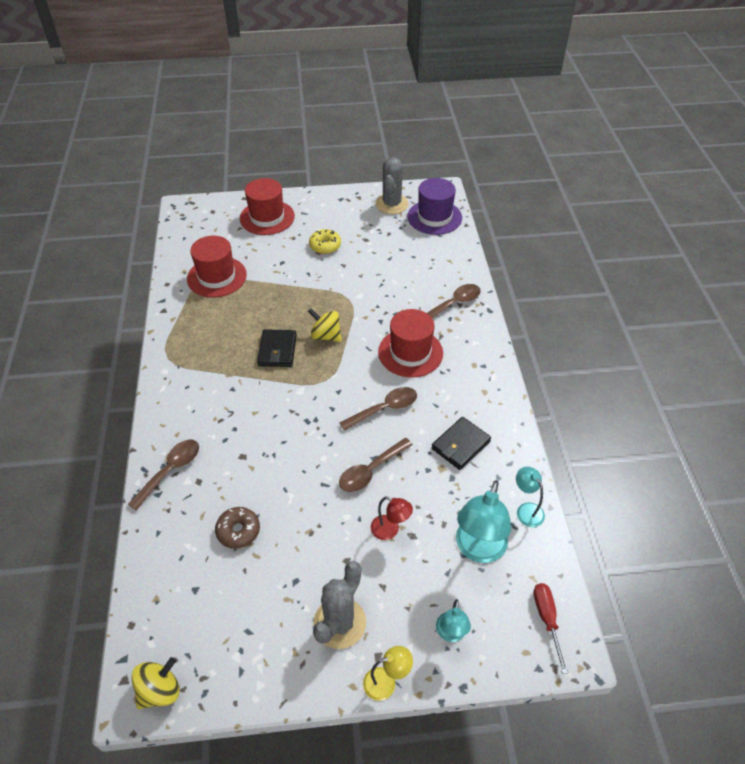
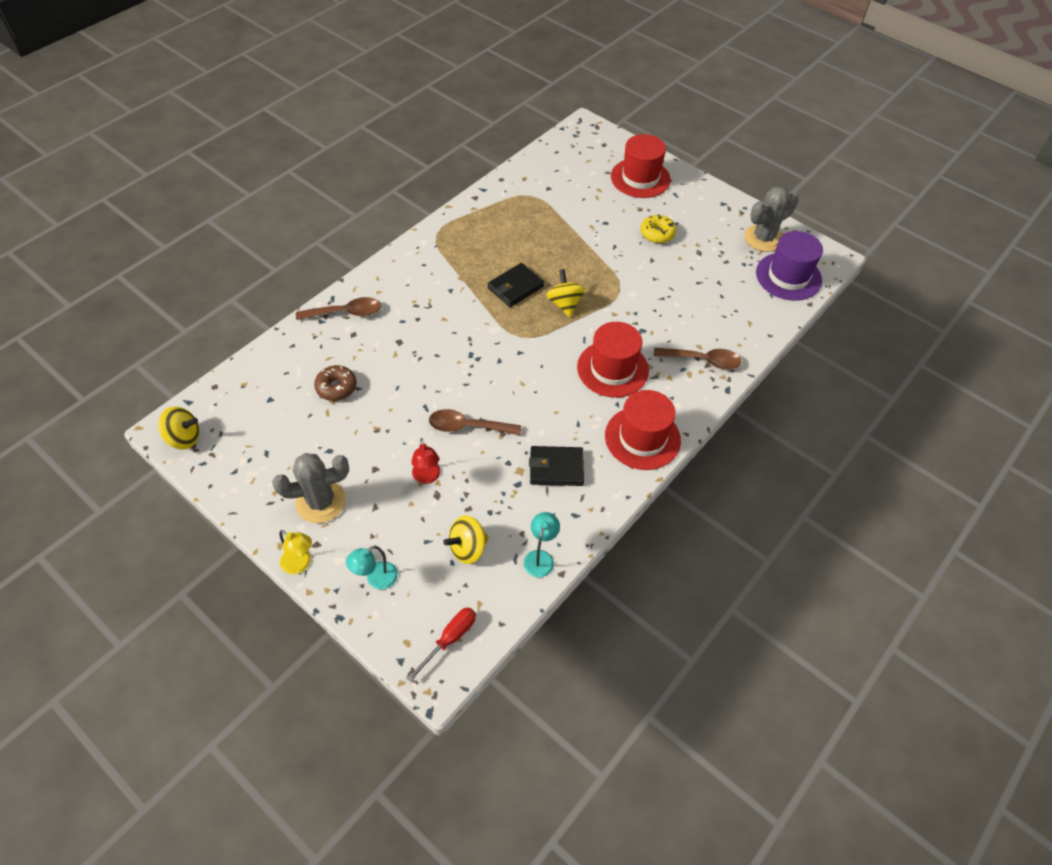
camera: 45 degrees right, 5 degrees up
(217, 277) = (542, 199): red hat -> red hat (642, 438)
(384, 409) = (536, 393): brown spoon -> none
(478, 550) = (467, 548): turquoise lamp -> yellow spinning top

